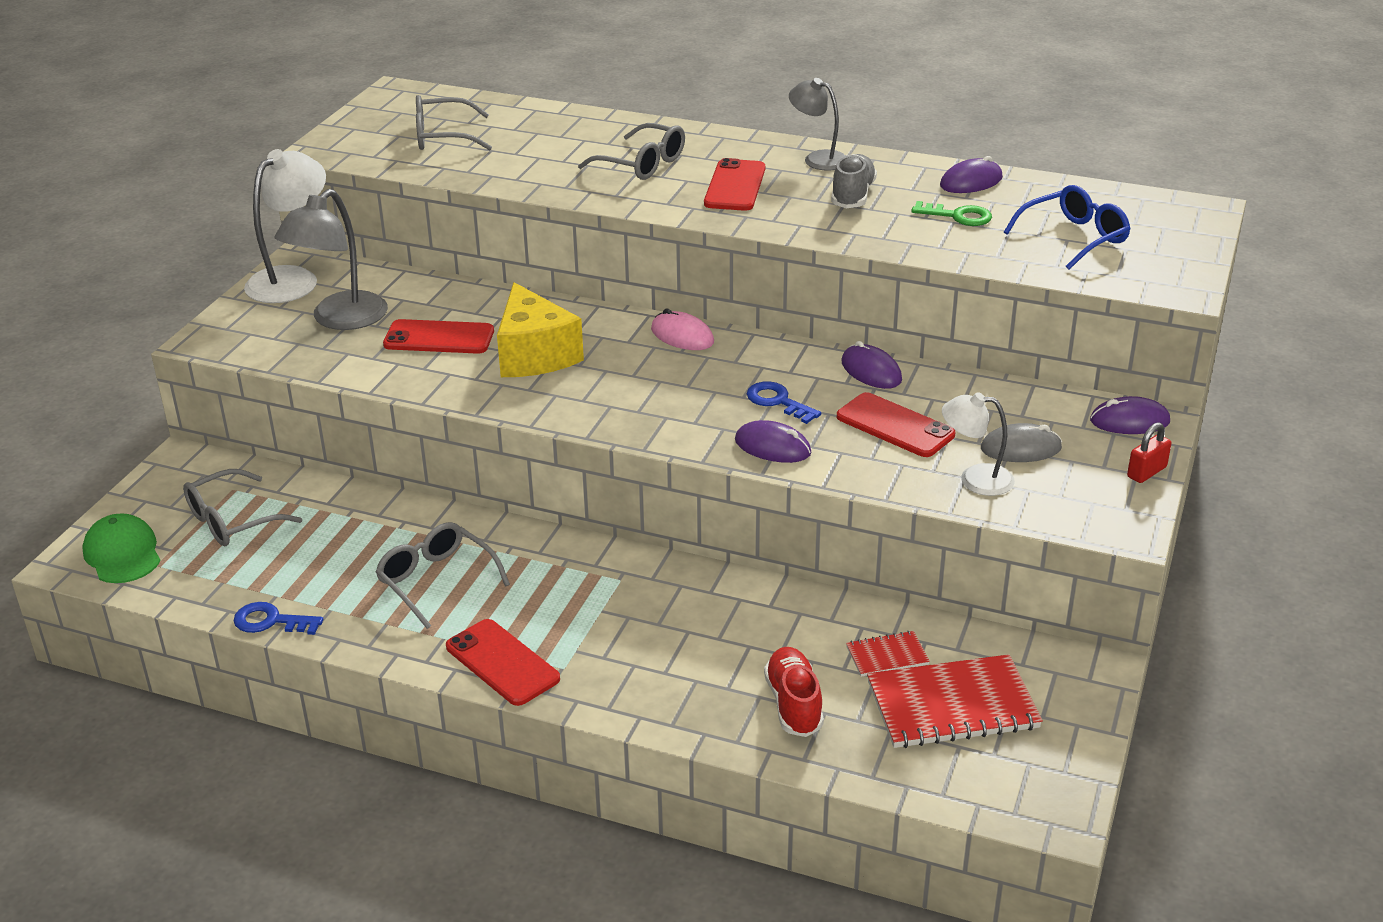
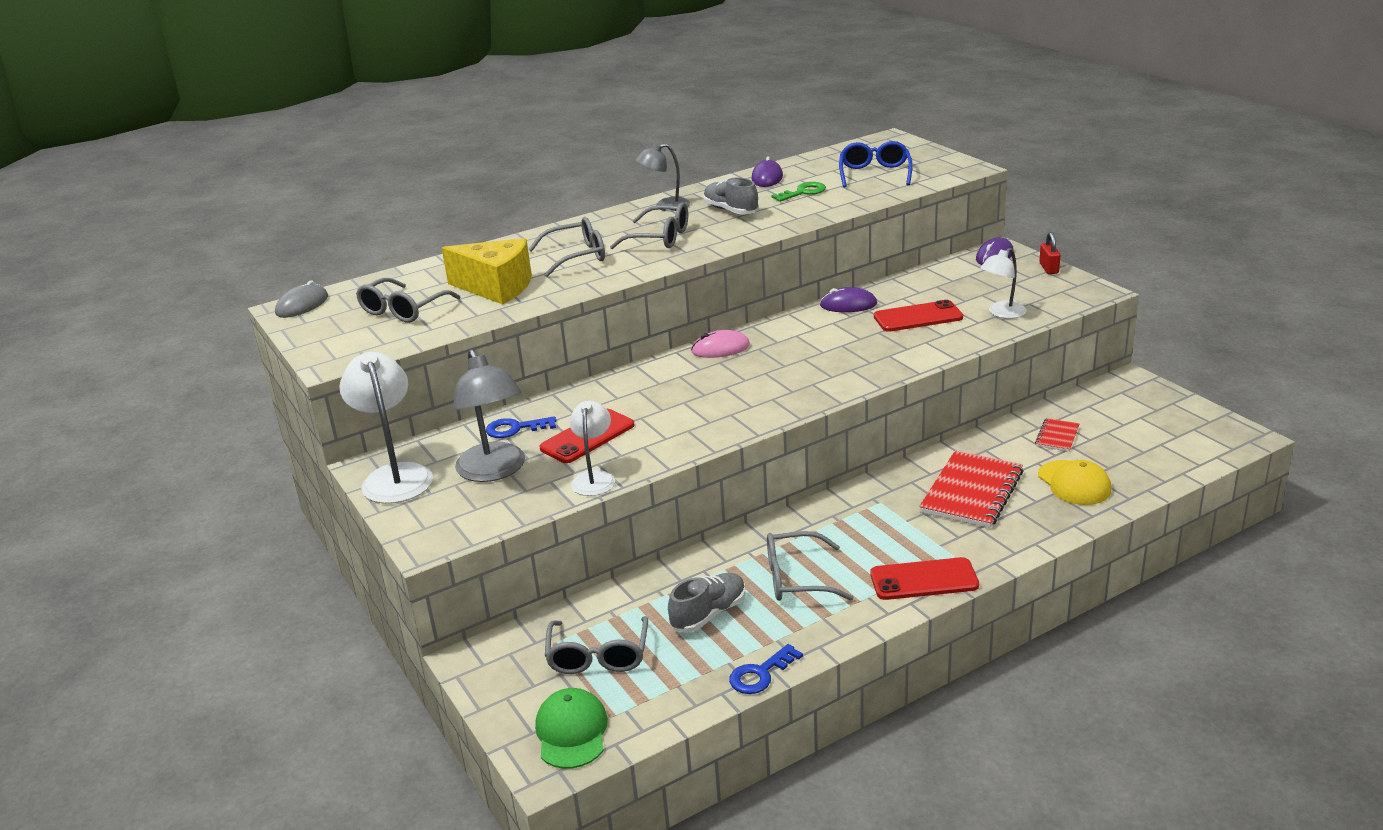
camera: 50 degrees left, 5 degrees down
(122, 554) = (571, 732): green cap -> green cap turned 75 degrees clockwise
(338, 553) = (708, 614): none -> grey shoe
(371, 372) = (594, 478): none -> white lamp
(534, 355) = (667, 406): yellow cheese -> yellow cheese (496, 287)
(735, 186) = (659, 238): red phone -> grey glasses
(772, 447) = (893, 360): purple mouse -> none
(778, 401) = (843, 342): blue key -> blue key (515, 429)
(793, 704) = (1074, 483): red shoe -> yellow cap
(952, 705) = (1123, 433): red notebook -> red notebook (972, 492)
(1021, 448) = (986, 291): grey mouse -> grey mouse (302, 305)

